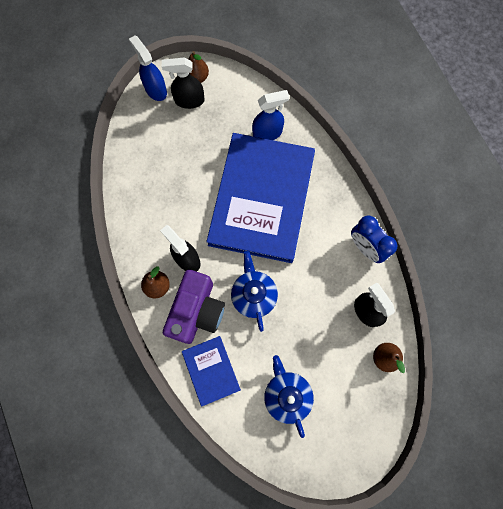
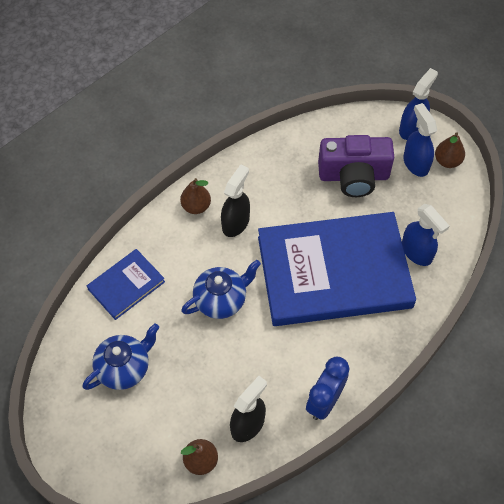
camera: 70 degrees right, 15 degrees down
(189, 100) = (415, 163): black spray bottle -> blue spray bottle
(197, 311) = (183, 251): purple camera -> purple camera (353, 176)

